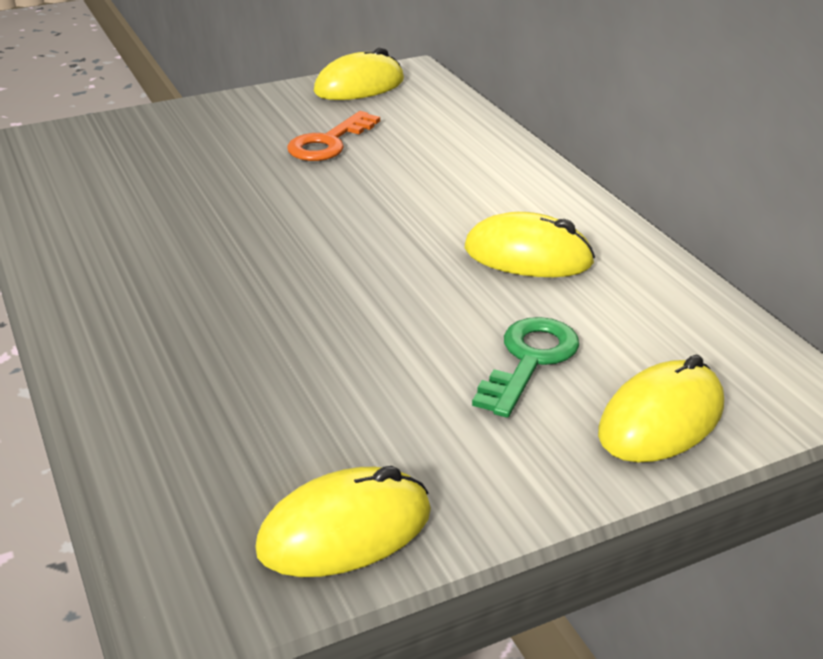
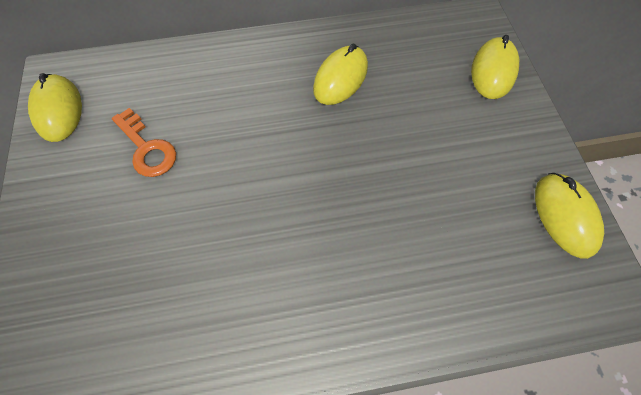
camera: 75 degrees left, 30 degrees up
(529, 361) = (440, 106): green key -> none
(661, 420) = (493, 71): yellow mouse -> yellow mouse turned 45 degrees clockwise

